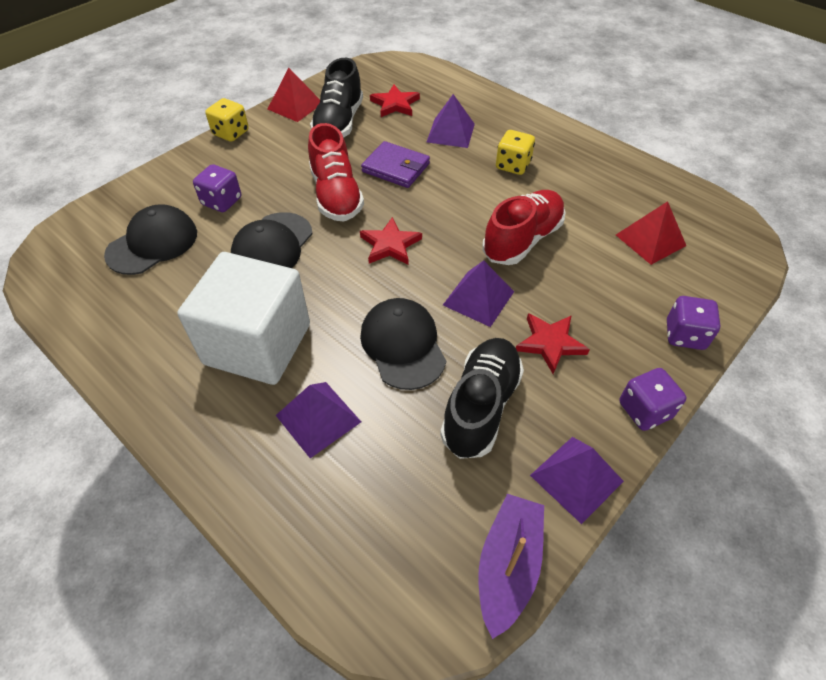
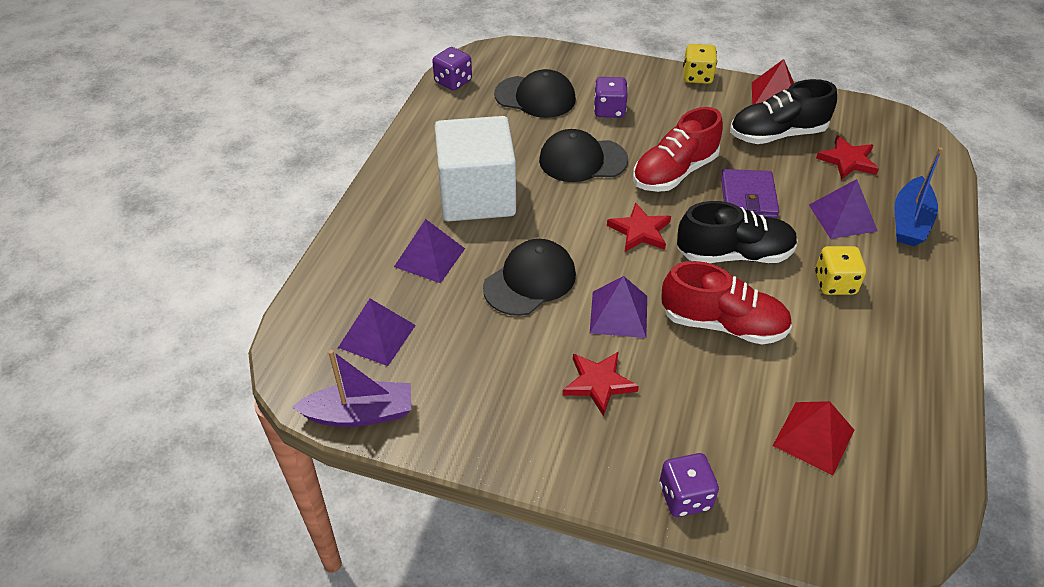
camera: 65 degrees right, 5 degrees down
(475, 106) = (910, 221): none -> blue boat
(480, 406) = (497, 353): black shoe -> black shoe (734, 255)
(576, 478) = (460, 440): purple pyramid -> purple pyramid (377, 336)
(644, 410) = (562, 478): purple dice -> purple dice (453, 81)

